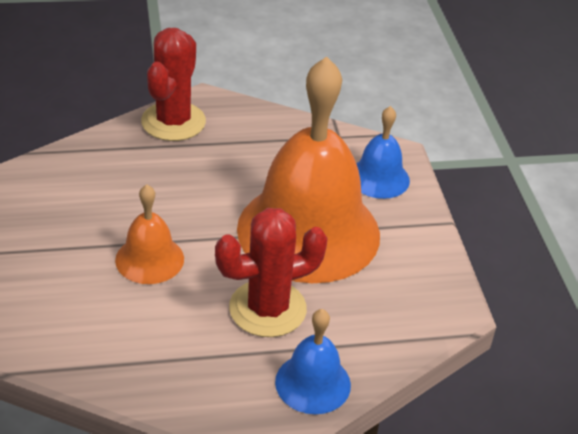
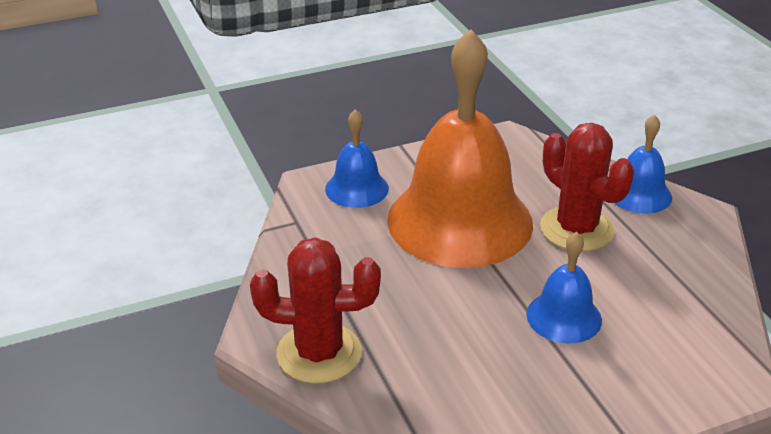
camera: 100 degrees left, 5 degrees down
(149, 259) = (564, 317): orange bell -> blue bell

